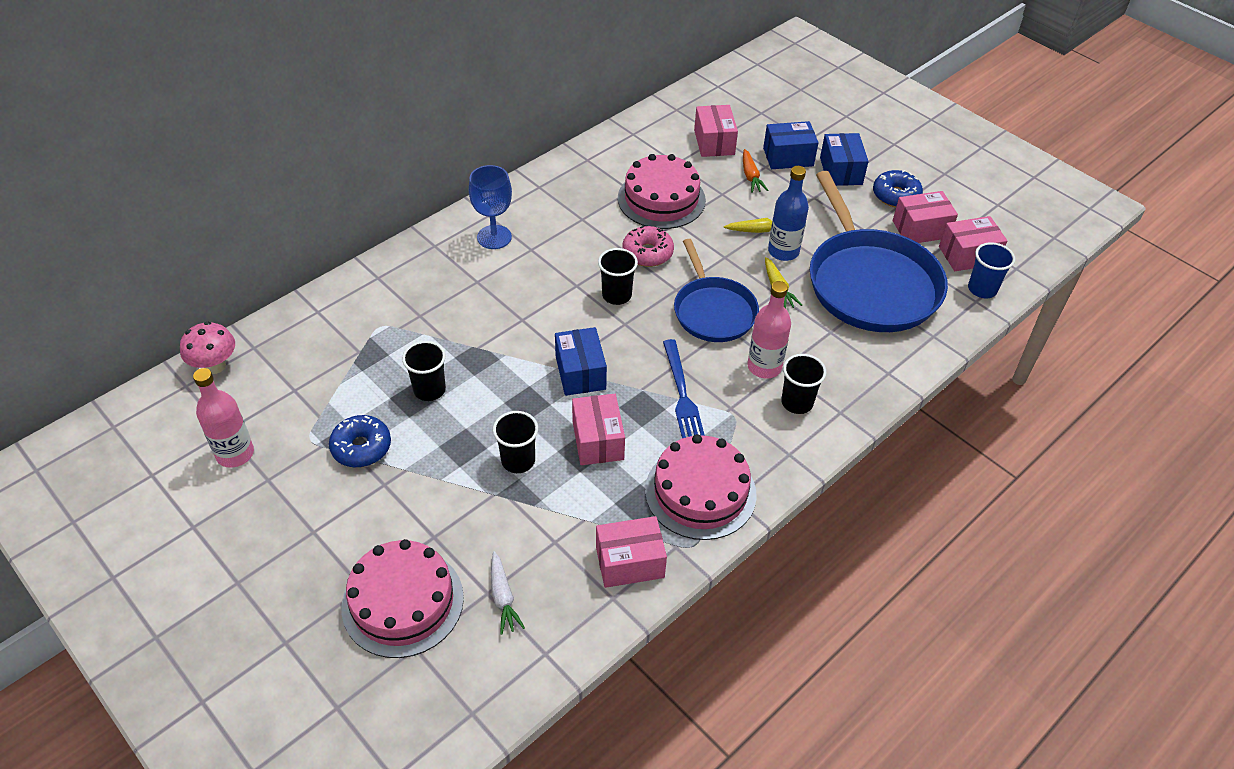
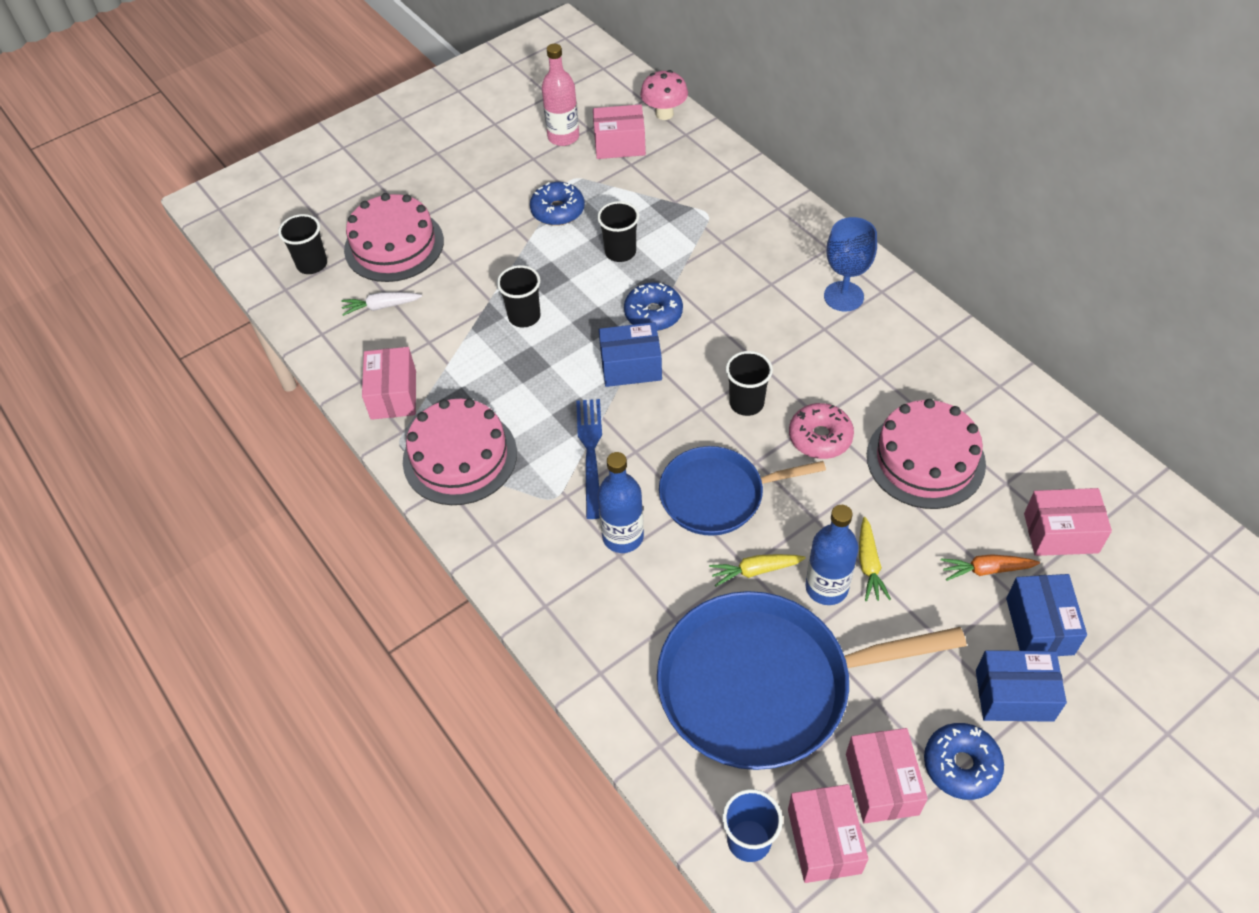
camera: 100 degrees right, 5 degrees up
(514, 360) = (653, 314): none -> blue donut
(598, 440) = (539, 377): pink box -> pink box (619, 144)
(682, 394) = (591, 452): blue fork -> blue fork turned 90 degrees clockwise
(764, 367) = (623, 537): pink bottle -> blue bottle
(797, 402) = (565, 562): black cup -> black cup (312, 264)

